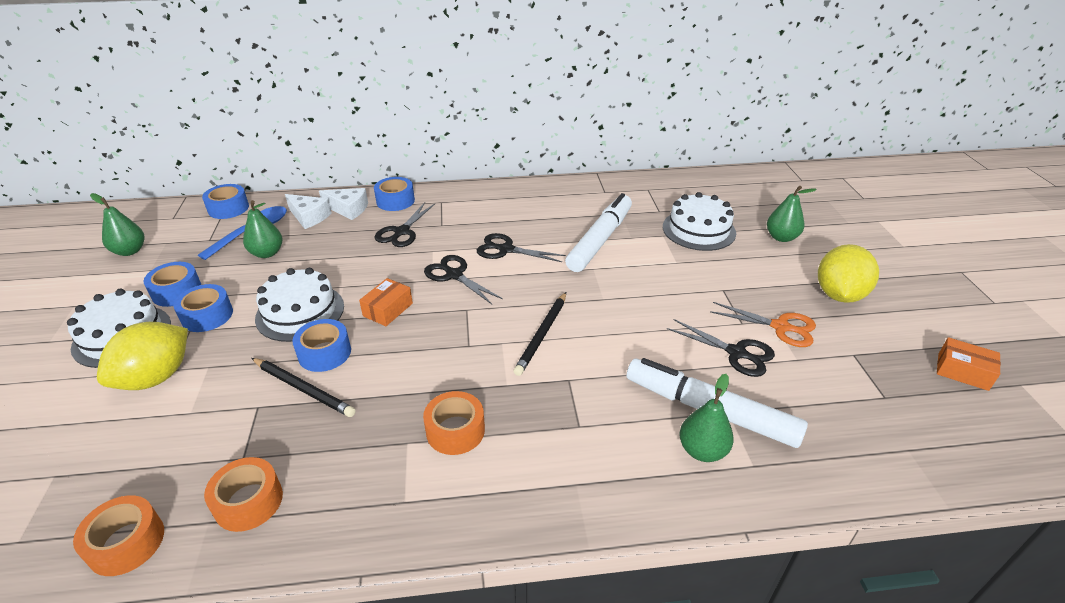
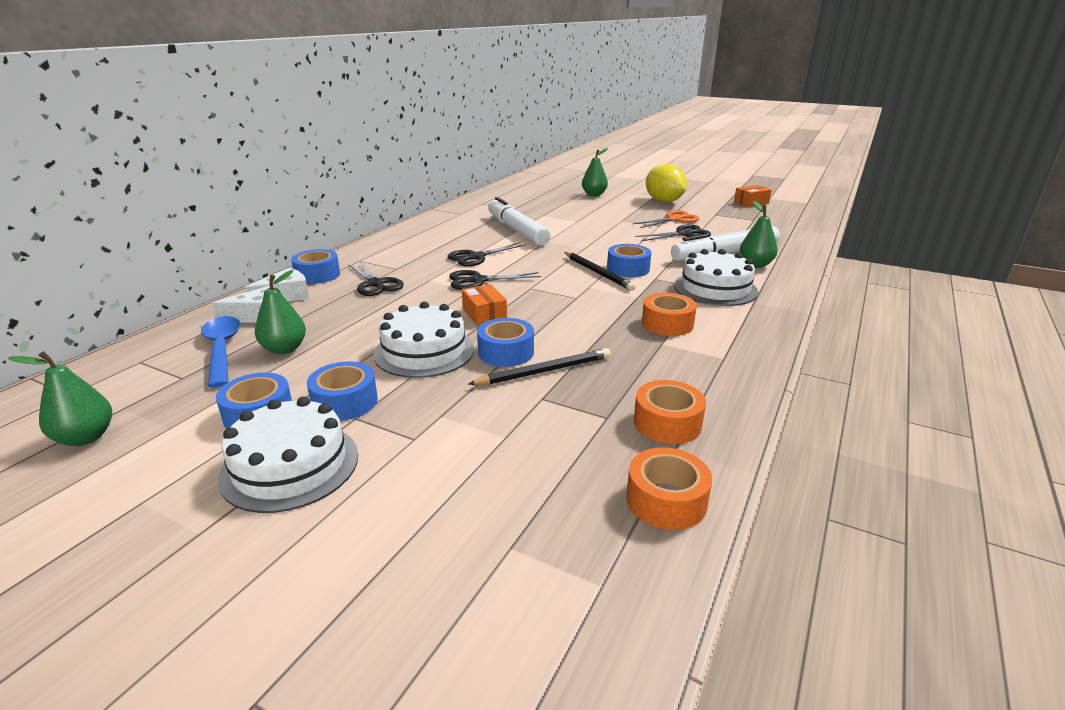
camera: 55 degrees left, 10 degrees down
(156, 377) = (415, 450): yellow lemon -> none
(228, 208) = (134, 354): blue tape -> blue tape (628, 269)
(698, 230) = (553, 207): white cake -> white cake (715, 288)

